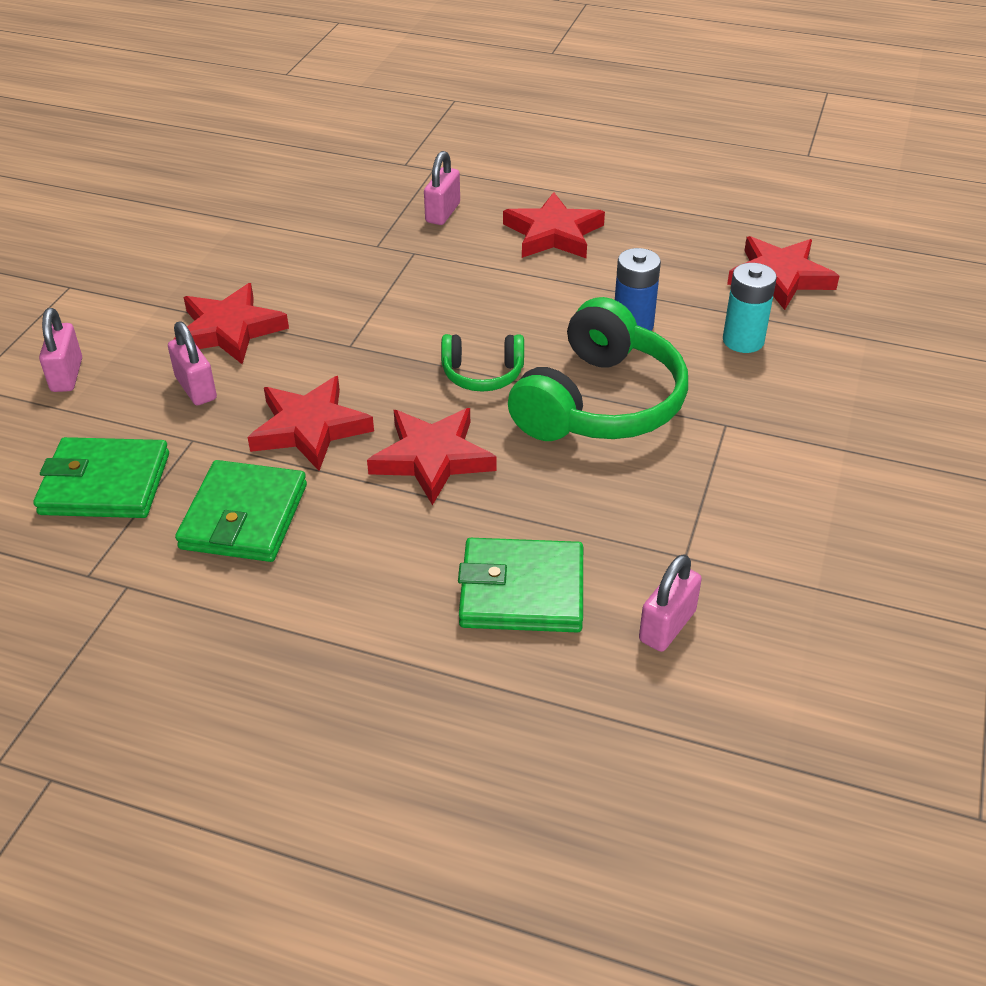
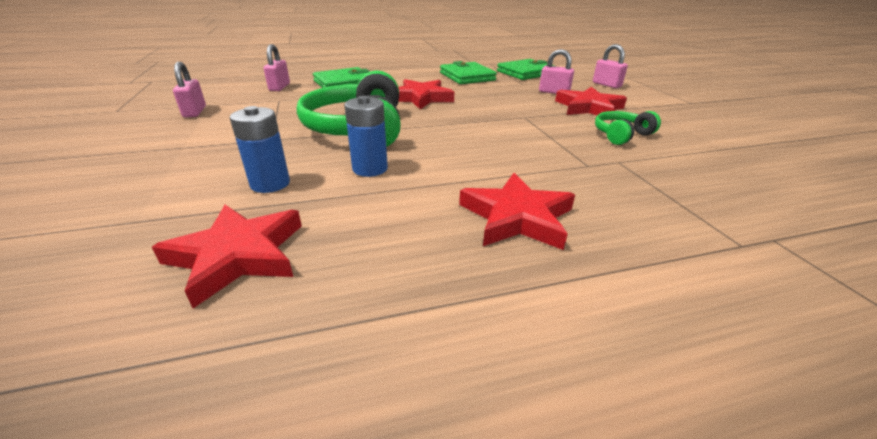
camera: 145 degrees right, 10 degrees down
(309, 428) = (486, 94): red star -> none
(443, 213) = (633, 201): pink padlock -> pink padlock (195, 112)
(482, 374) = (439, 124): green headphones -> green headphones (621, 135)
(743, 340) = (270, 184): turquoise battery -> blue battery

